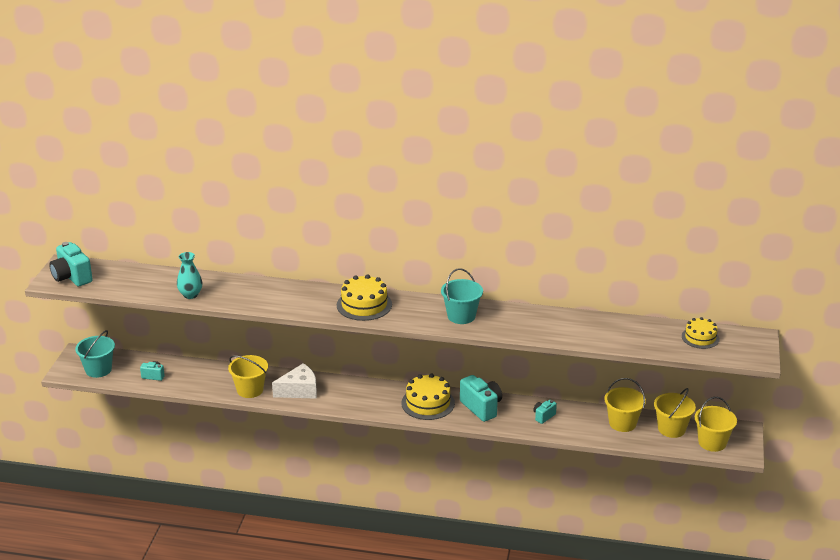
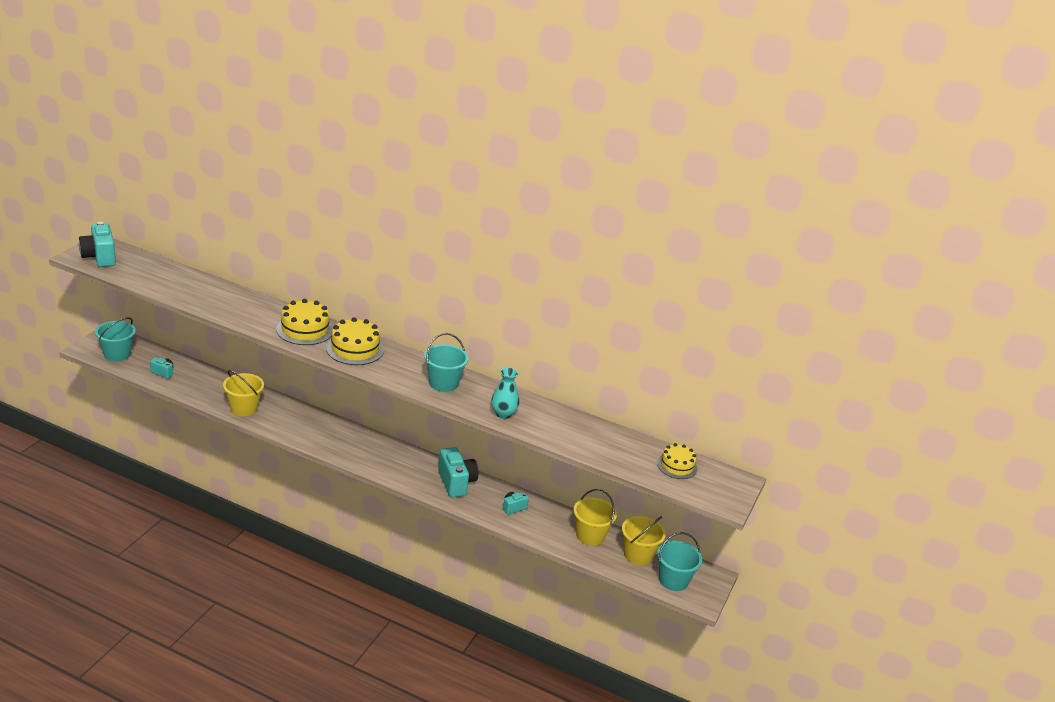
camera: 10 degrees right, 0 degrees up
(190, 295) = (196, 299): turquoise vase -> turquoise vase (503, 414)
(299, 390) = (290, 420): white cheese -> none
(428, 403) = (406, 465): yellow cake -> yellow cake (305, 329)
(712, 442) = (673, 580): yellow bucket -> turquoise bucket

